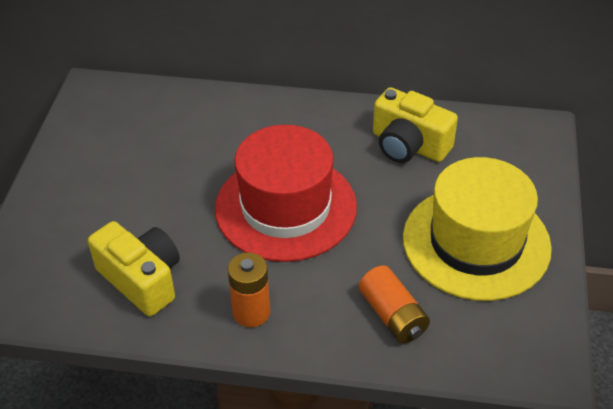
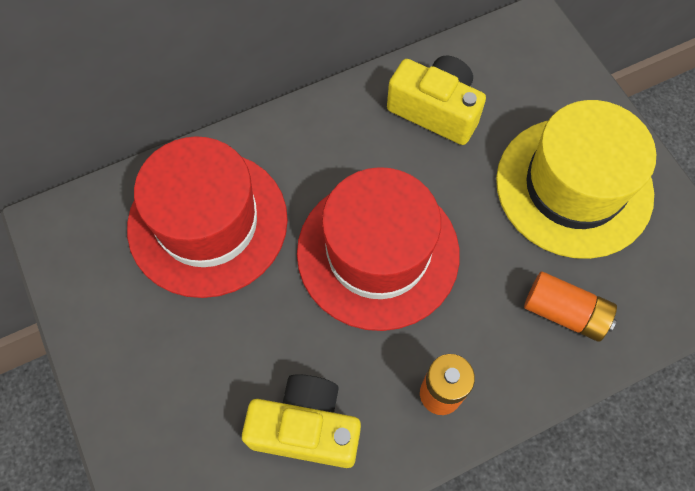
camera: 35 degrees left, 20 degrees up
(187, 134) = (207, 222): none -> red hat
(409, 145) = (435, 110): yellow camera -> yellow camera turned 150 degrees counterclockwise

